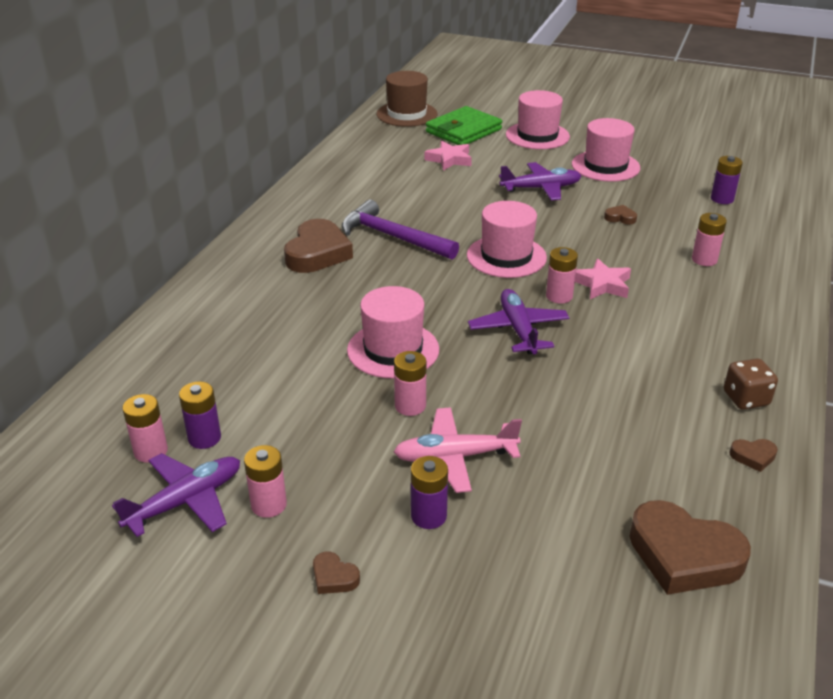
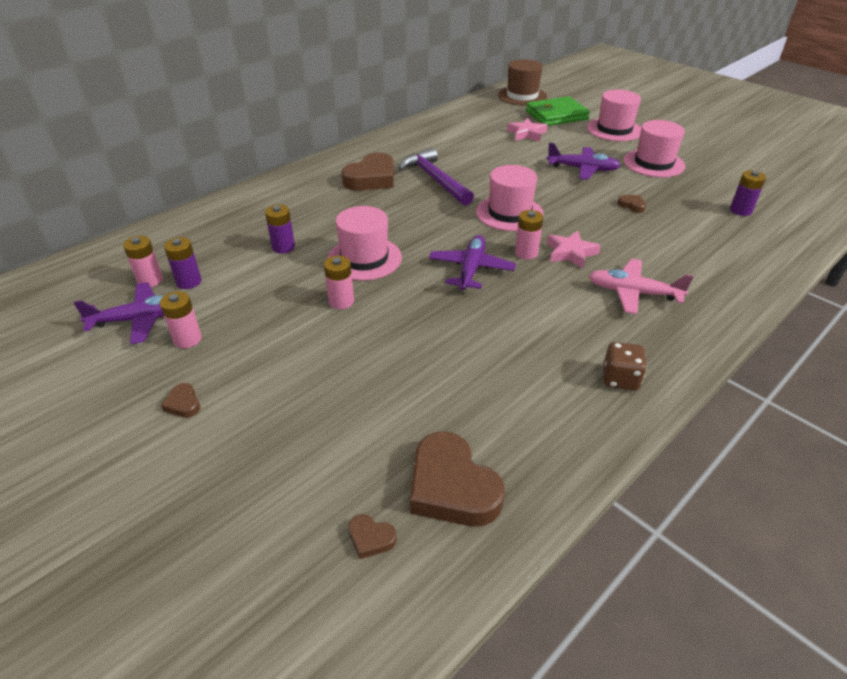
camera: 25 degrees right, 5 degrees up
(428, 516) = (284, 384): purple battery -> purple battery (283, 247)
(454, 457) = (340, 348): pink plane -> pink plane (633, 293)
(704, 259) = (680, 255): pink battery -> none
(753, 456) = (585, 429): brown heart -> brown heart (371, 538)

